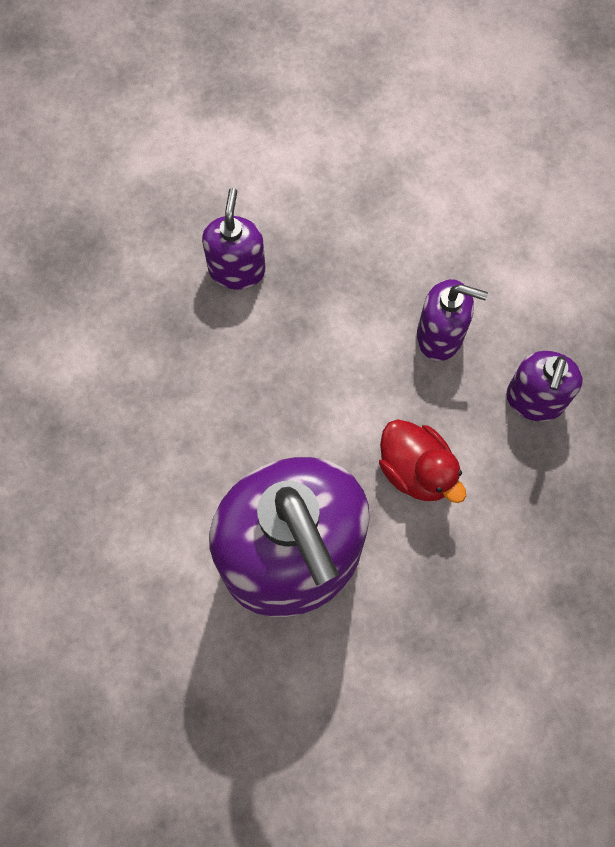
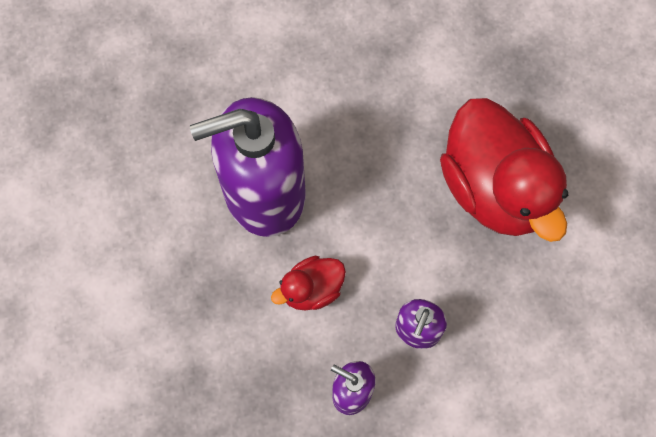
camera: 100 degrees right, 0 degrees up
(237, 269) = (495, 188): purple soap dispenser -> red duck

